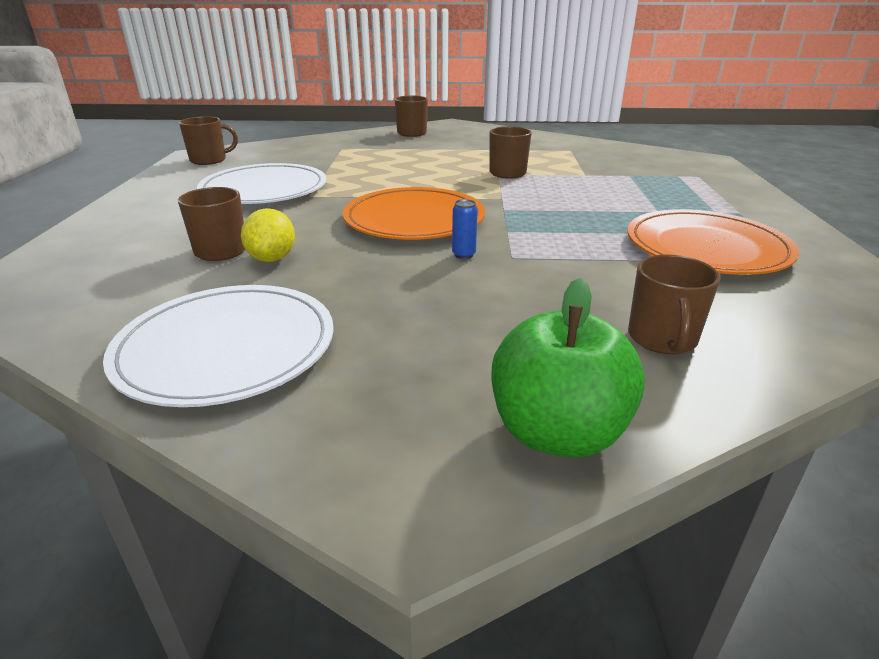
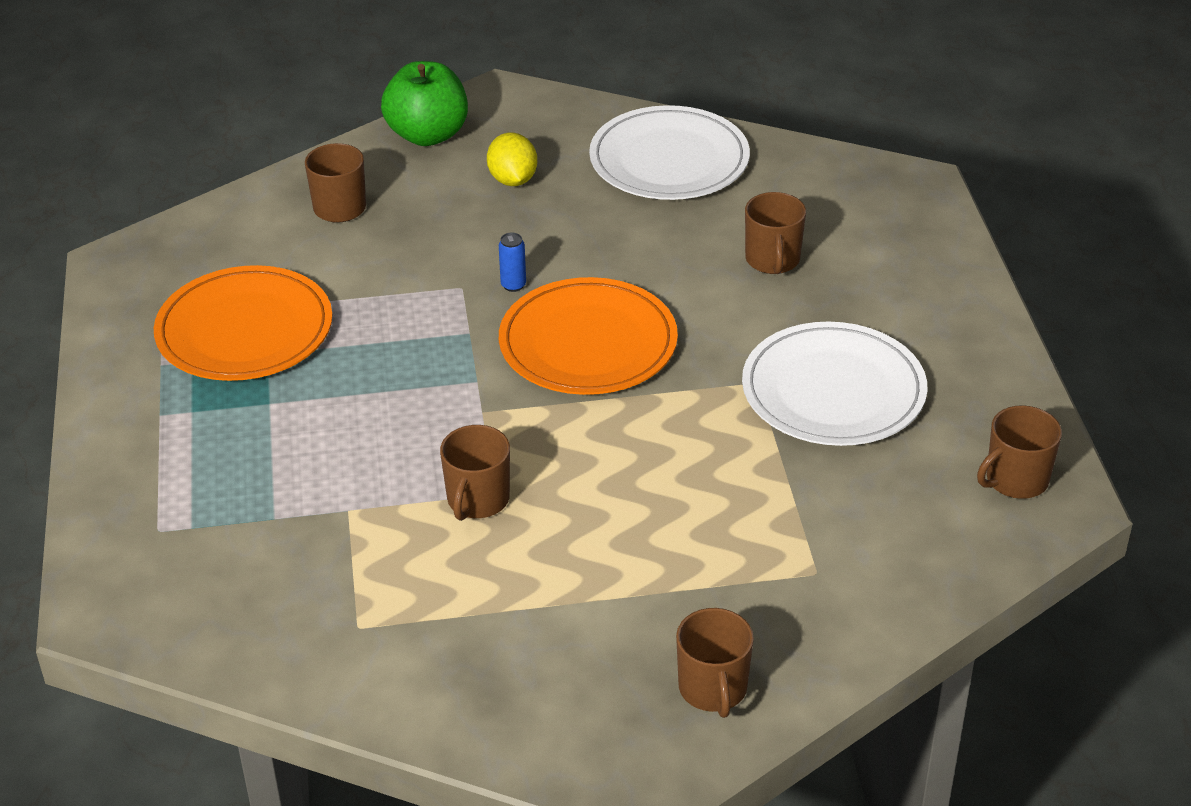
camera: 170 degrees right, 10 degrees up
(272, 258) = (709, 255): yellow lemon -> yellow lemon (512, 180)

